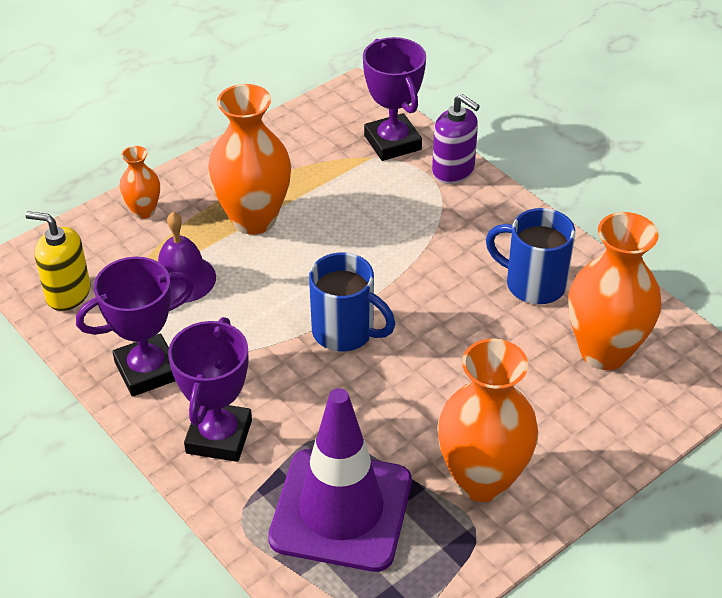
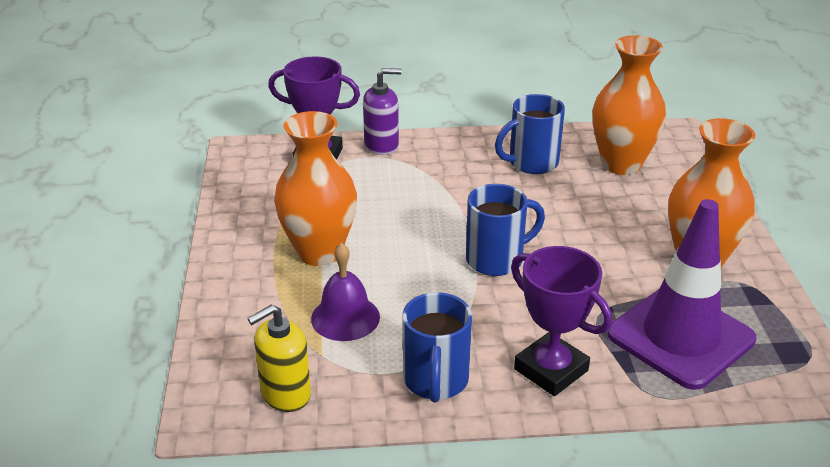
camera: 55 degrees left, 10 degrees down
(143, 211) = (234, 306): orange vase -> none
(147, 370) = (435, 381): purple trophy -> blue mug

